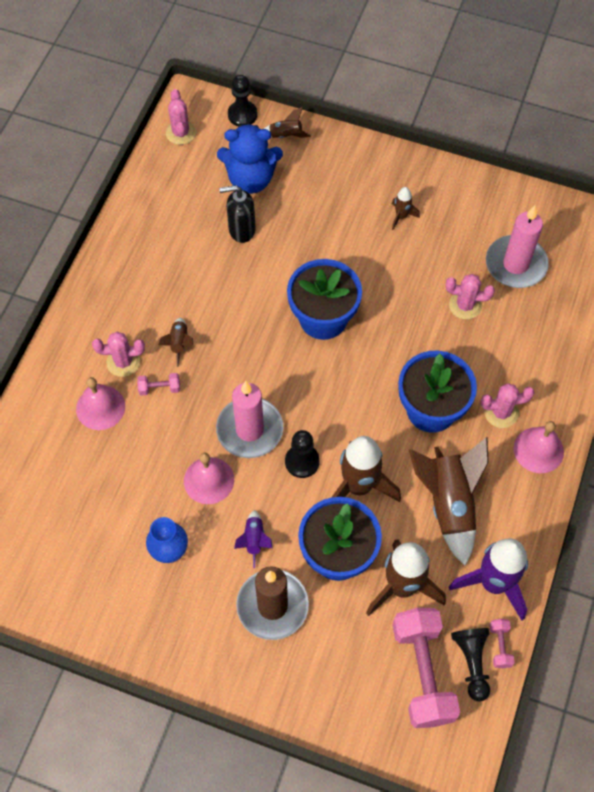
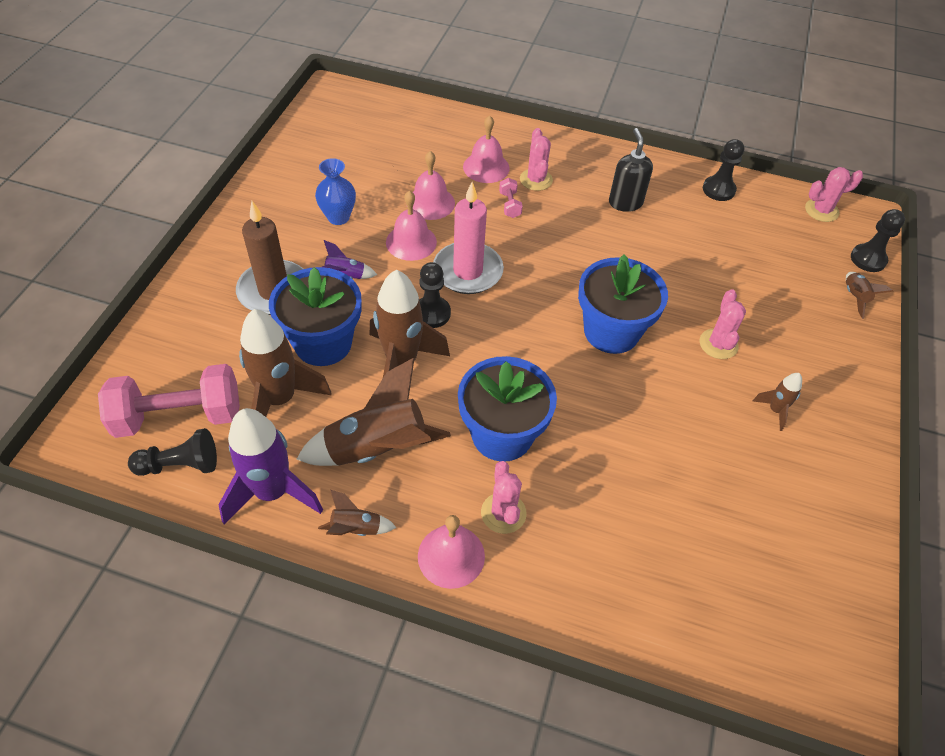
camera: 85 degrees right, 10 degrees down
(148, 207) = (718, 190): none -> black pawn
(152, 462) = (430, 203): none -> pink bell
(179, 343) = (561, 217): brown rocket -> brown rocket (356, 529)
(241, 230) = (711, 261): black soap dispenser -> black soap dispenser (625, 202)
(250, 179) = (781, 267): blue teddy bear -> none
(465, 305) = (657, 478): pink cactus -> pink cactus (718, 344)
(500, 646) = (194, 495): pink dumbbell -> none
(515, 264) = (737, 544): pink candle -> none

